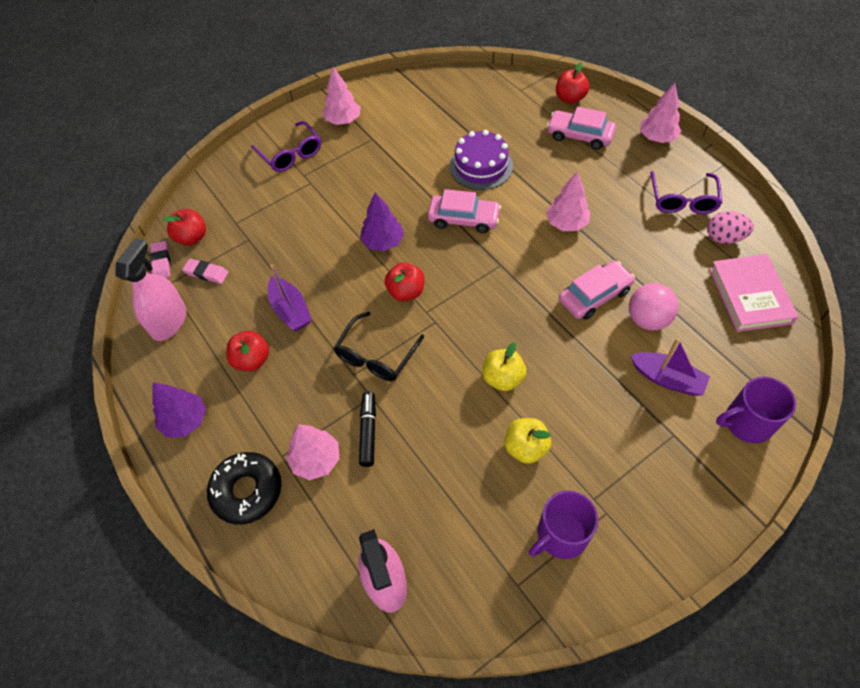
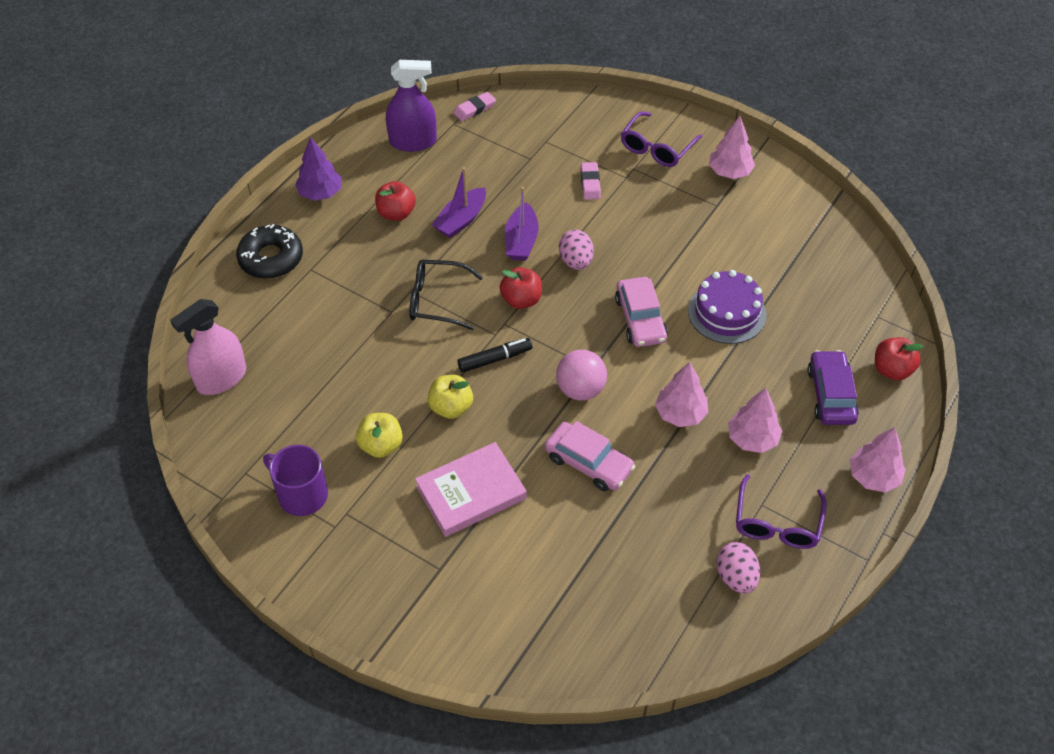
camera: 65 degrees right, 5 degrees down
(169, 322) = (413, 142): pink spray bottle -> purple spray bottle
(192, 237) = (512, 118): red apple -> none
(206, 273) = (476, 144): pink eraser -> pink eraser (590, 183)
(316, 460) = (314, 294): pink tree -> pink tree (752, 439)
(368, 431) = (355, 321): black marker -> black marker (495, 359)
(383, 242) = (576, 261): purple tree -> pink egg
(579, 135) = (831, 395): pink car -> purple car
(647, 319) = (577, 519): pink ball -> pink ball (580, 389)
(667, 379) = (506, 551): purple boat -> purple boat (521, 241)
(682, 200) = (777, 523): purple glasses -> purple glasses turned 60 degrees counterclockwise
(747, 422) = (480, 635): purple mug -> none
(750, 295) = (657, 616): pink book -> pink book (471, 492)

